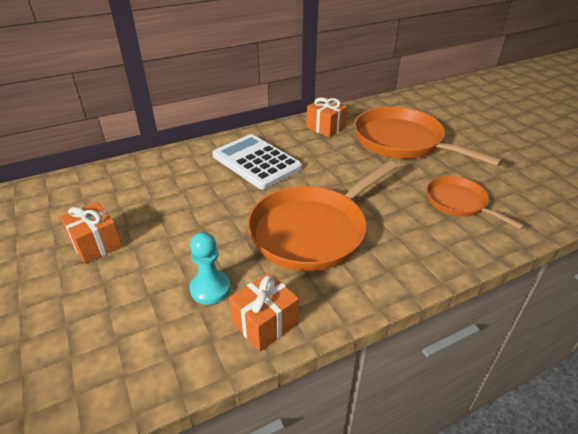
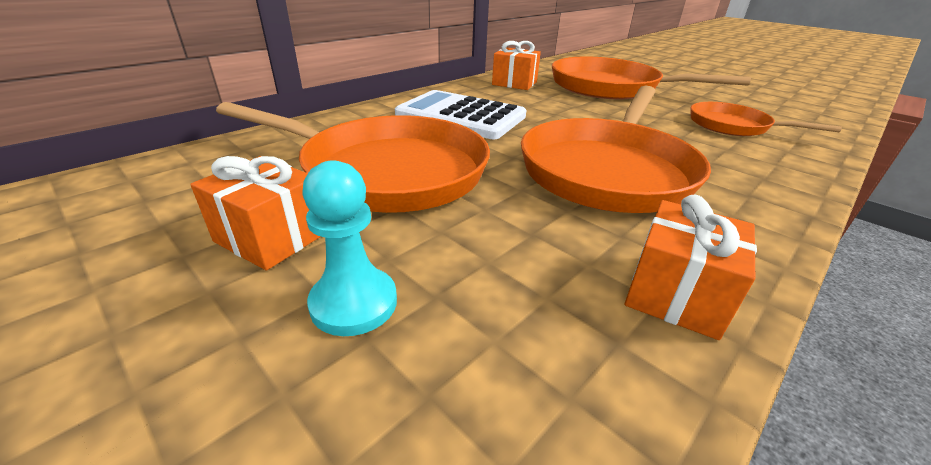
camera: 20 degrees left, 5 degrees down
(176, 207) = (386, 171): none -> orange pan
(210, 288) = (536, 263): turquoise pawn -> turquoise pawn (354, 303)

